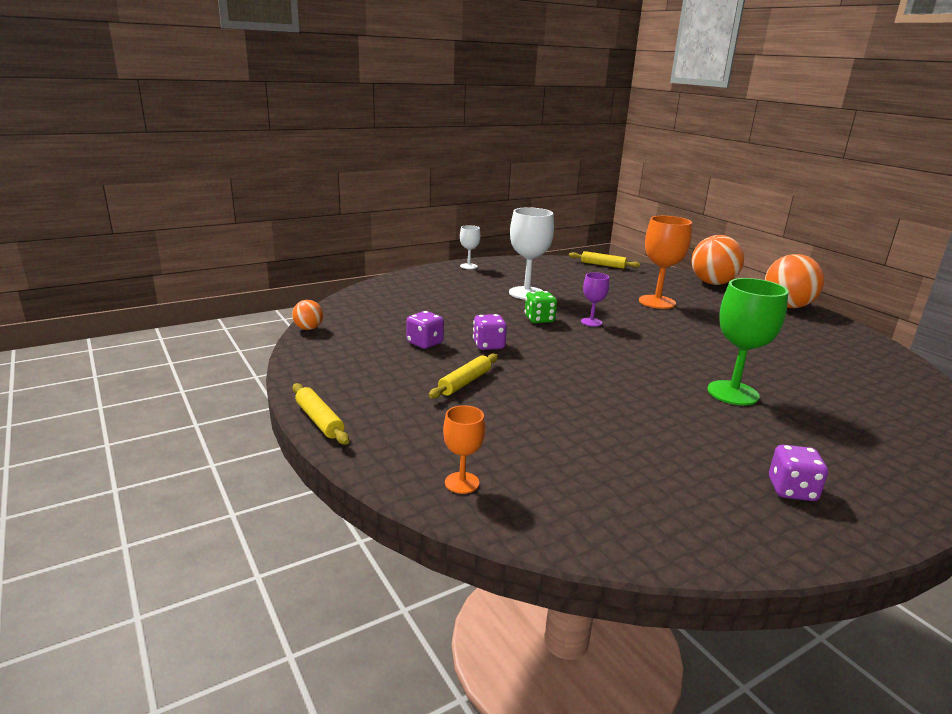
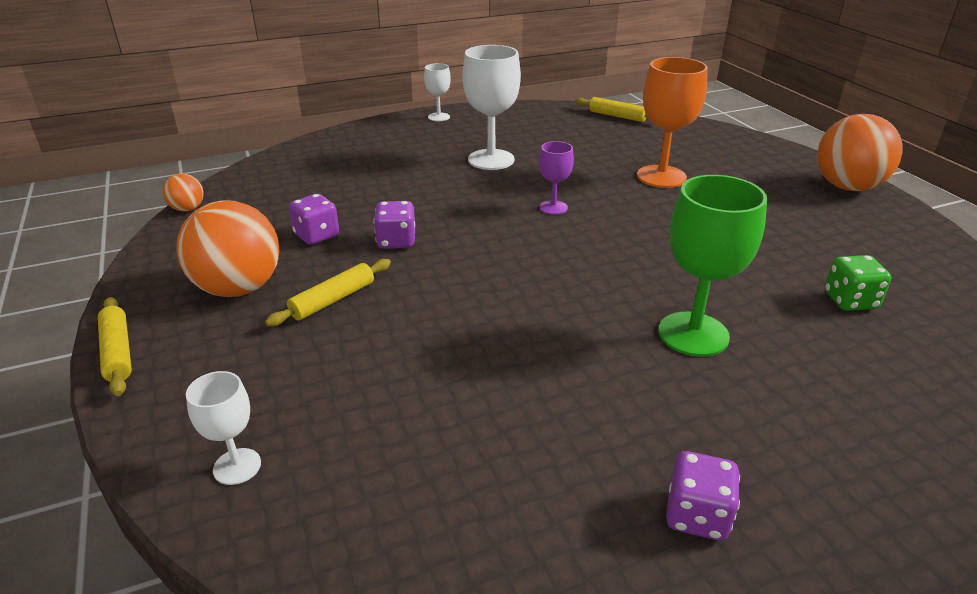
camera: 10 degrees right, 10 degrees up
(462, 483) = (237, 466): orange goblet -> white goblet
(539, 319) = (485, 202): green dice -> green dice (850, 301)
(712, 283) = (756, 147): orange ball -> orange ball (238, 288)

